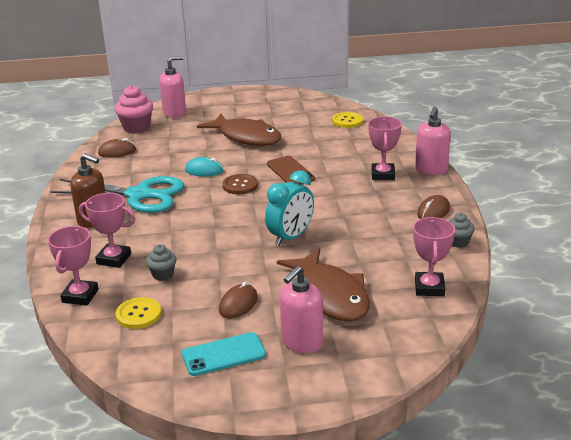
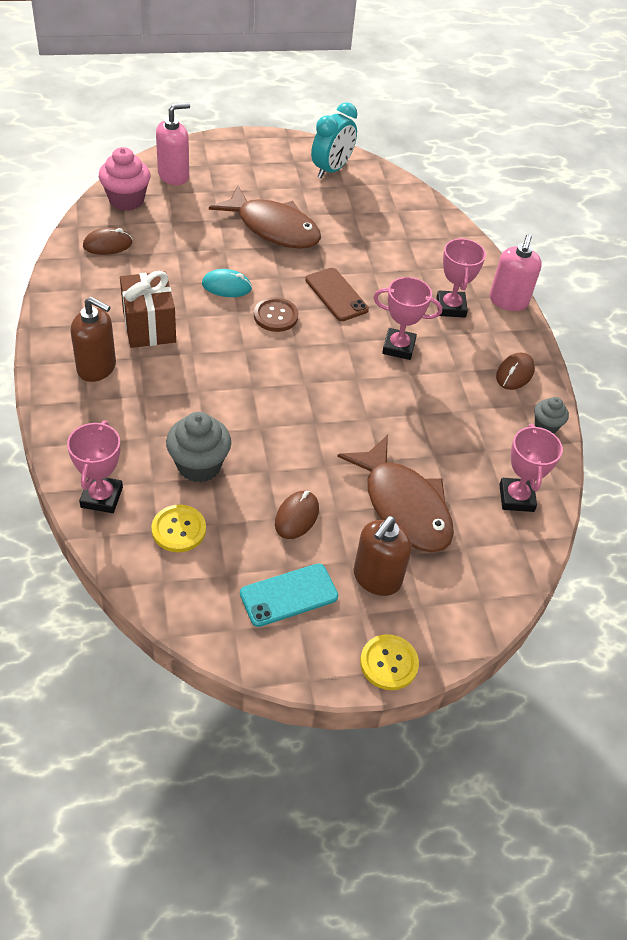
camera: 10 degrees left, 20 degrees up
(114, 259) = (134, 437): pink trophy -> pink trophy (398, 347)
(139, 195) = (149, 326): turquoise scissors -> brown gift
(163, 274) = (199, 465): grey cupcake -> grey cupcake, size x1.72
(290, 237) = (348, 409): turquoise clock -> turquoise clock (331, 170)
(301, 342) = (376, 578): pink soap dispenser -> brown soap dispenser
(347, 121) = (399, 207): yellow button -> yellow button (389, 663)

